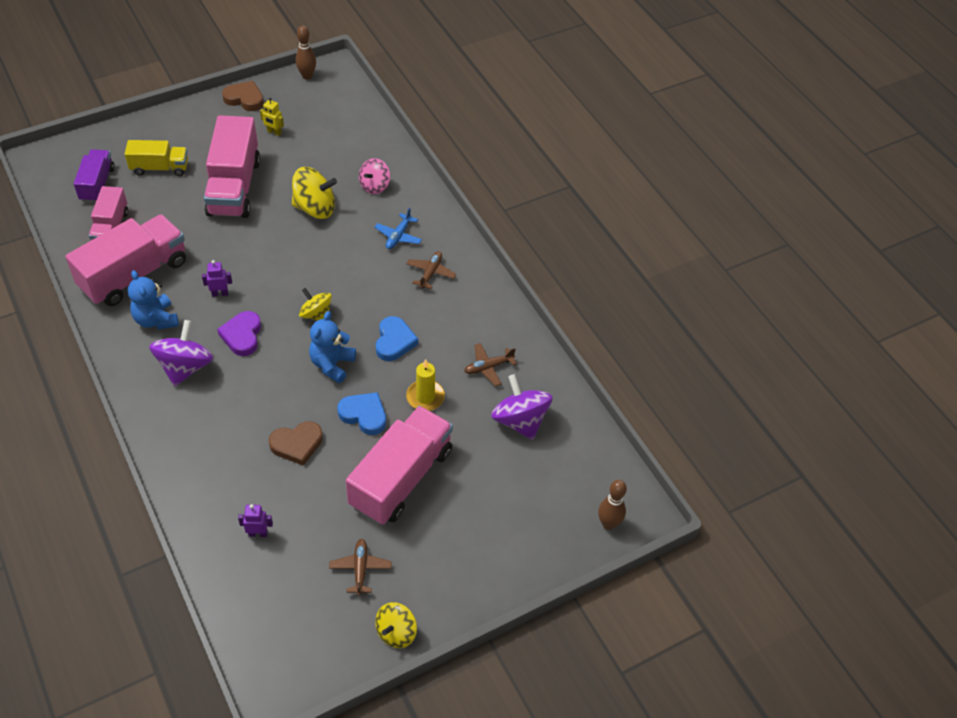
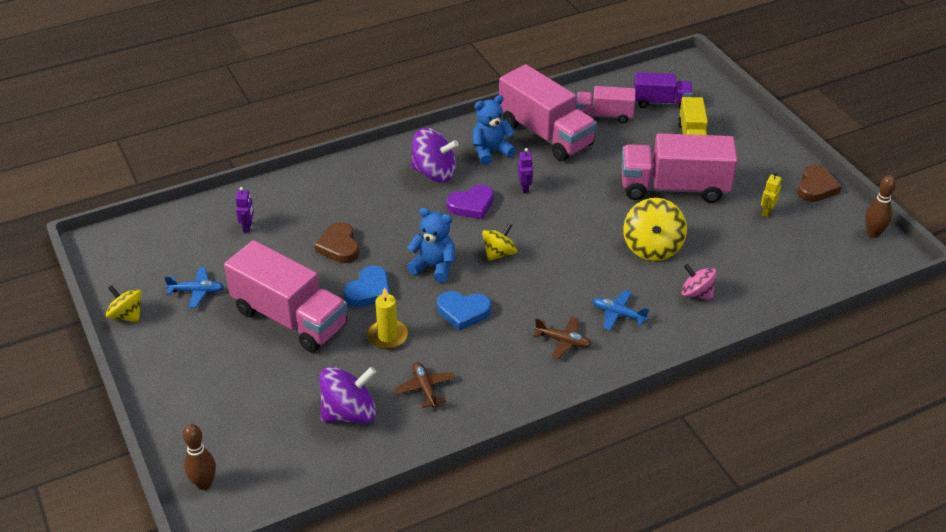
camera: 95 degrees right, 10 degrees down
(242, 336) = (471, 205): purple heart -> purple heart turned 150 degrees clockwise
(360, 569) = (197, 291): brown plane -> blue plane

